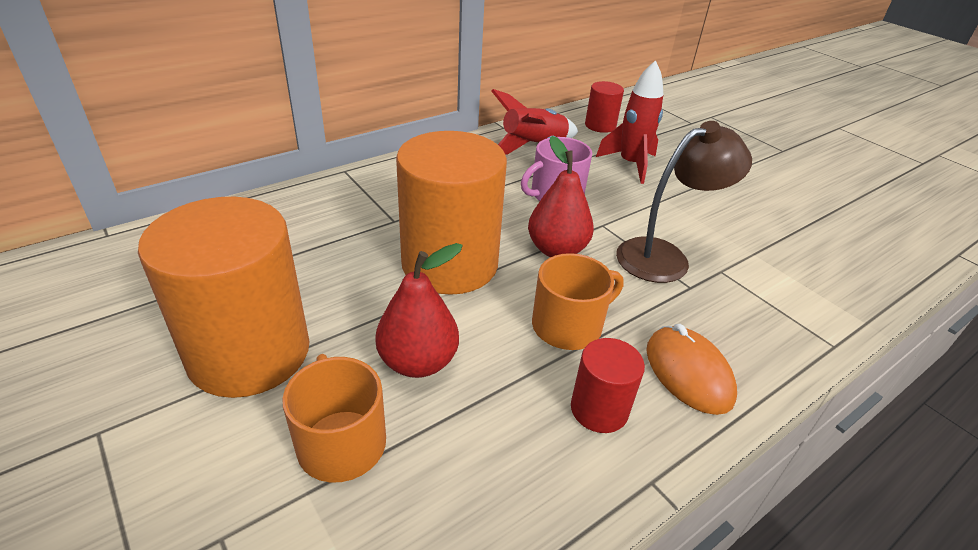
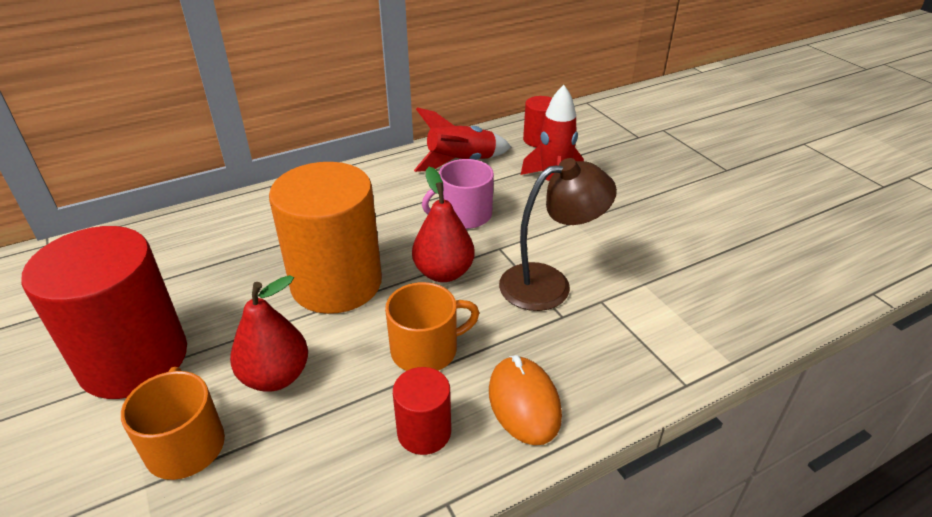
camera: 10 degrees right, 0 degrees up
(249, 353) = (134, 359): orange cylinder -> red cylinder

